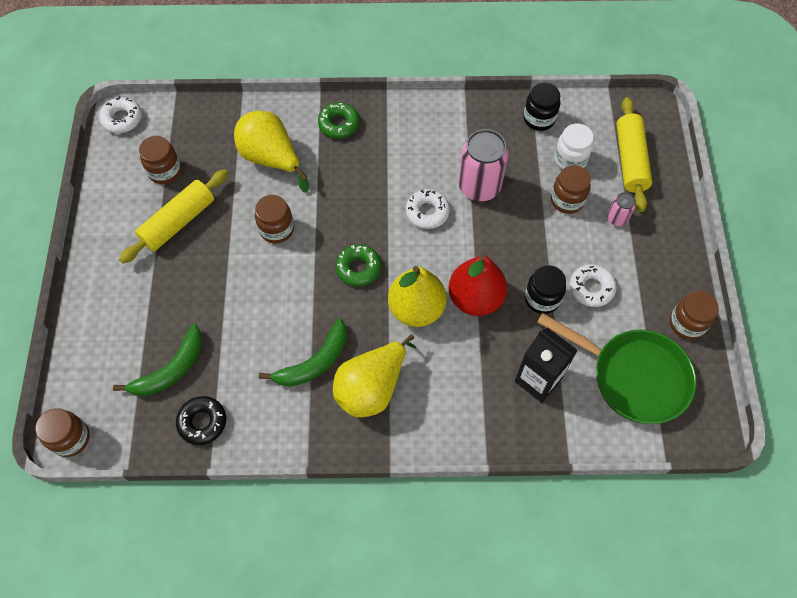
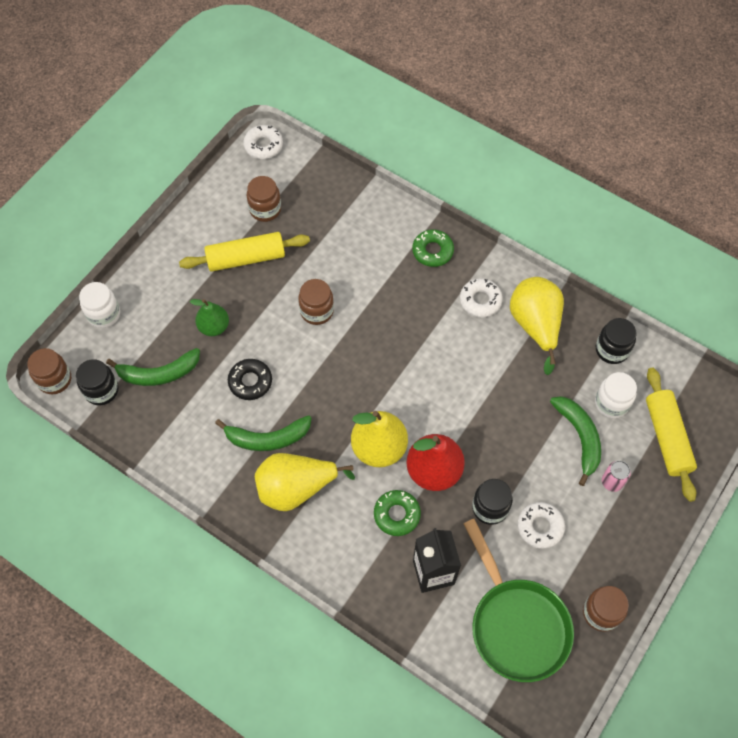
camera: 35 degrees right, 0 degrees up
(76, 350) = (104, 314): none -> white jar
(126, 419) = (101, 390): none -> black jar
(193, 297) = (214, 327): none -> green pear
(202, 422) = (152, 429): black donut -> black donut (250, 382)
(271, 158) = (355, 248): yellow pear -> yellow pear (535, 325)
(358, 268) = (357, 384): green donut -> green donut (397, 514)
(427, 212) = (449, 372): white donut -> white donut (480, 300)
(479, 187) = (511, 378): pink can -> none
(567, 200) = (579, 437): brown jar -> green banana
(630, 160) = (667, 437): yellow rolling pin -> yellow rolling pin turned 45 degrees counterclockwise

